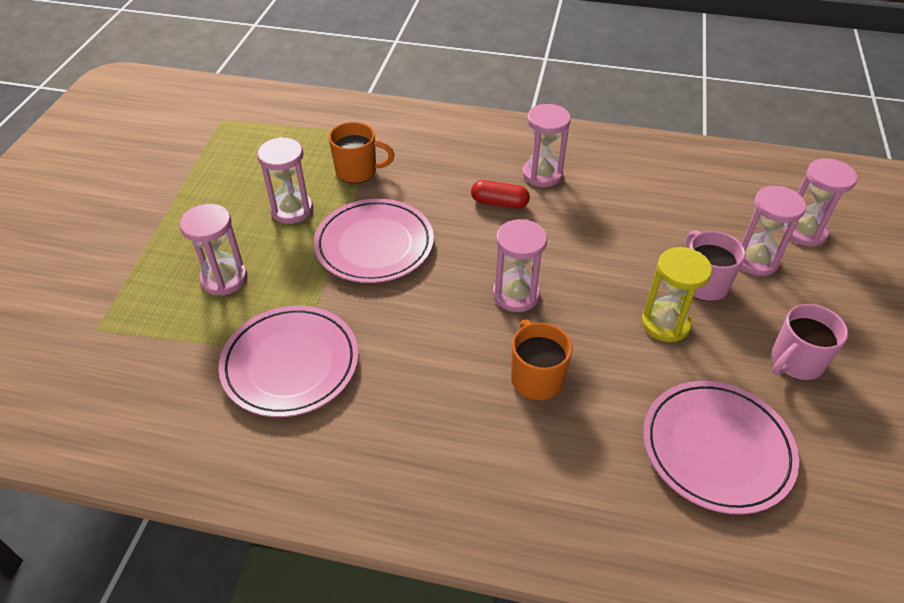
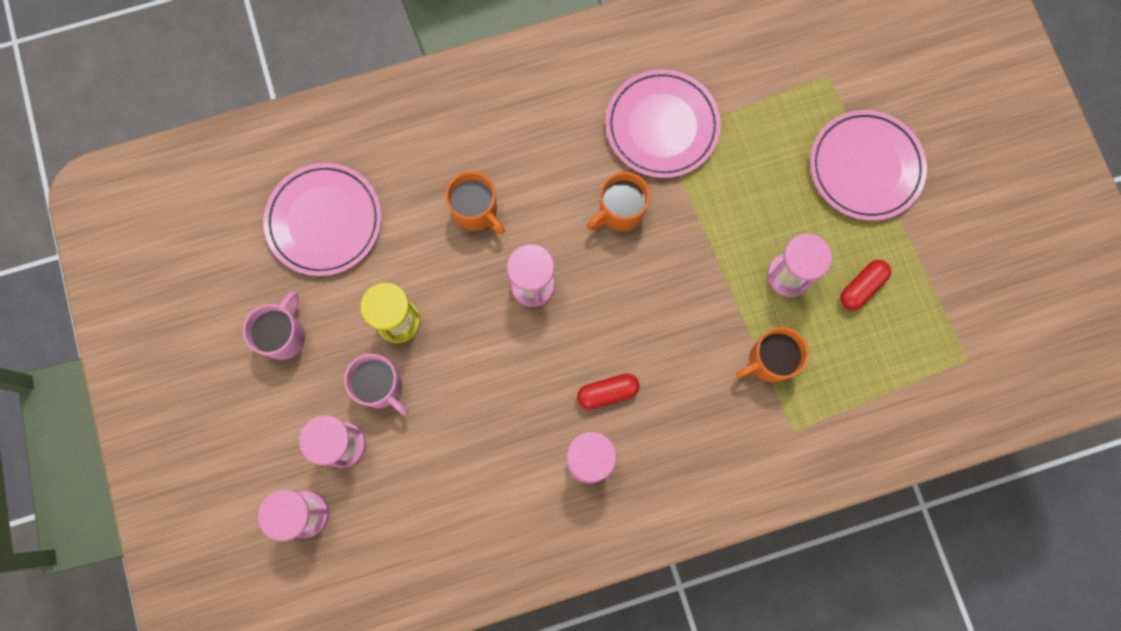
camera: 150 degrees right, 30 degrees up
(224, 278) = (778, 171): pink hourglass -> none
(246, 181) = (861, 287): none -> red capsule
(374, 245) = (685, 275): pink plate -> pink plate (865, 167)
(392, 313) = (620, 212): none -> orange mug

